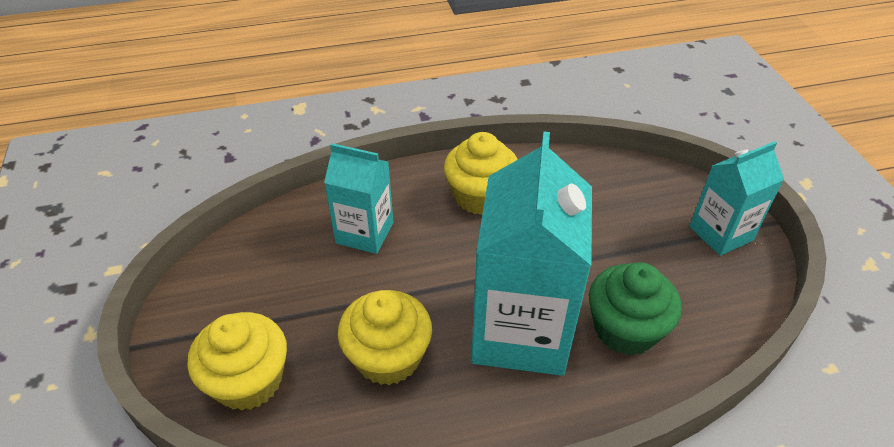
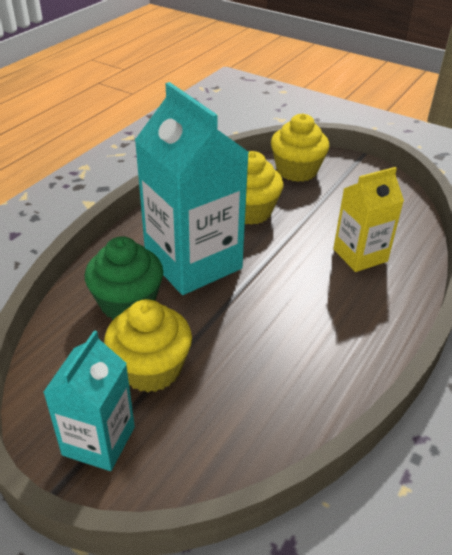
camera: 135 degrees right, 5 degrees down
(364, 233) = (360, 255): turquoise carton -> yellow carton
(480, 196) = (331, 331): yellow cupcake -> yellow cupcake (151, 369)

